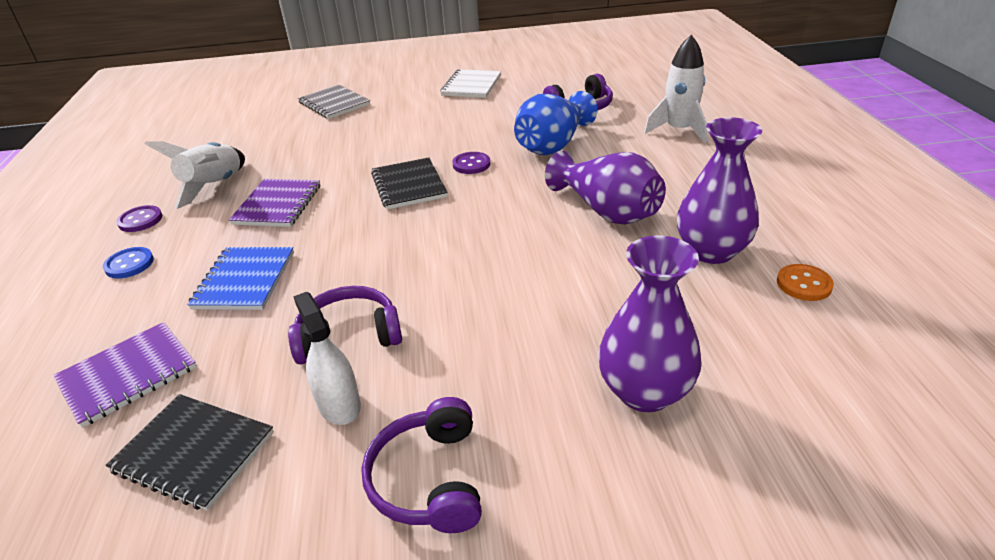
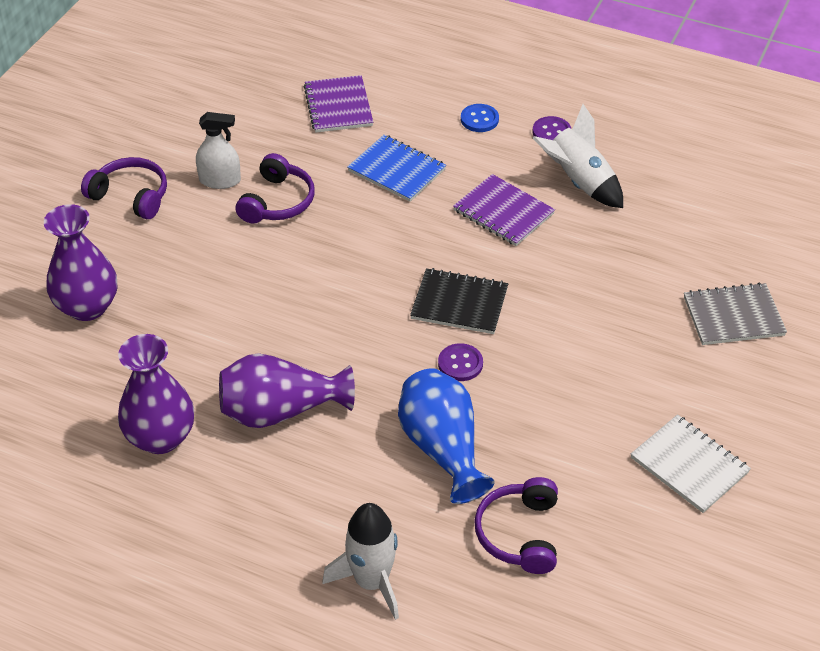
camera: 120 degrees right, 10 degrees up
(194, 452) = (243, 121): black notebook -> none
(804, 284) = (71, 460): orange button -> none

